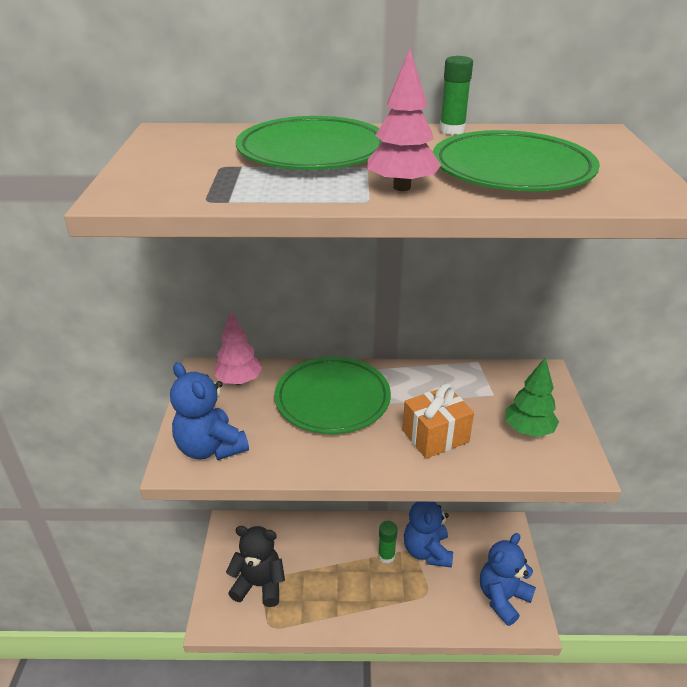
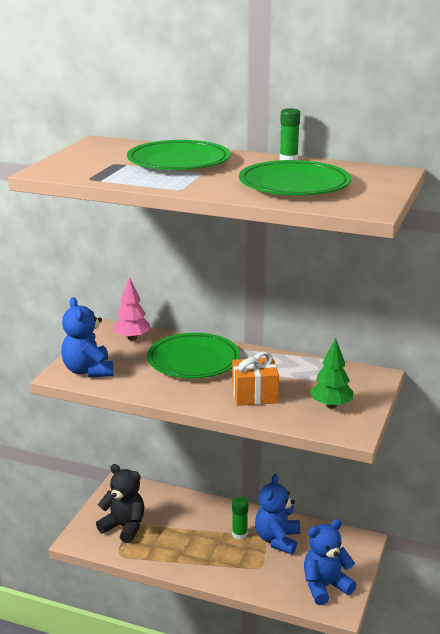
camera: 20 degrees right, 10 degrees down
(401, 187) = (209, 185): pink tree -> none

